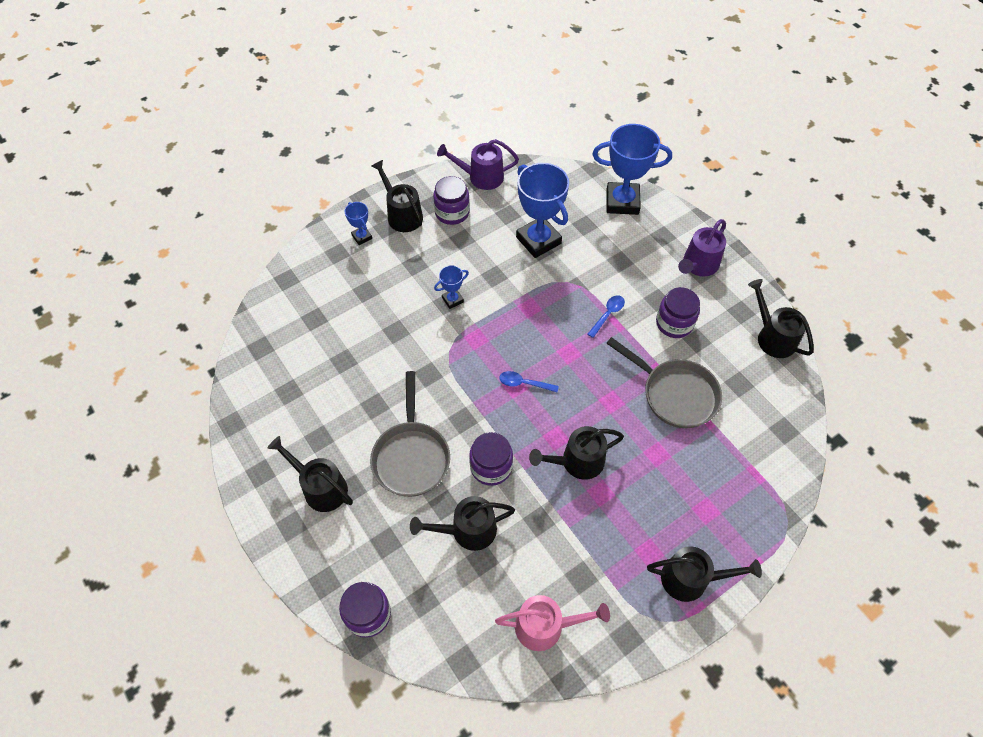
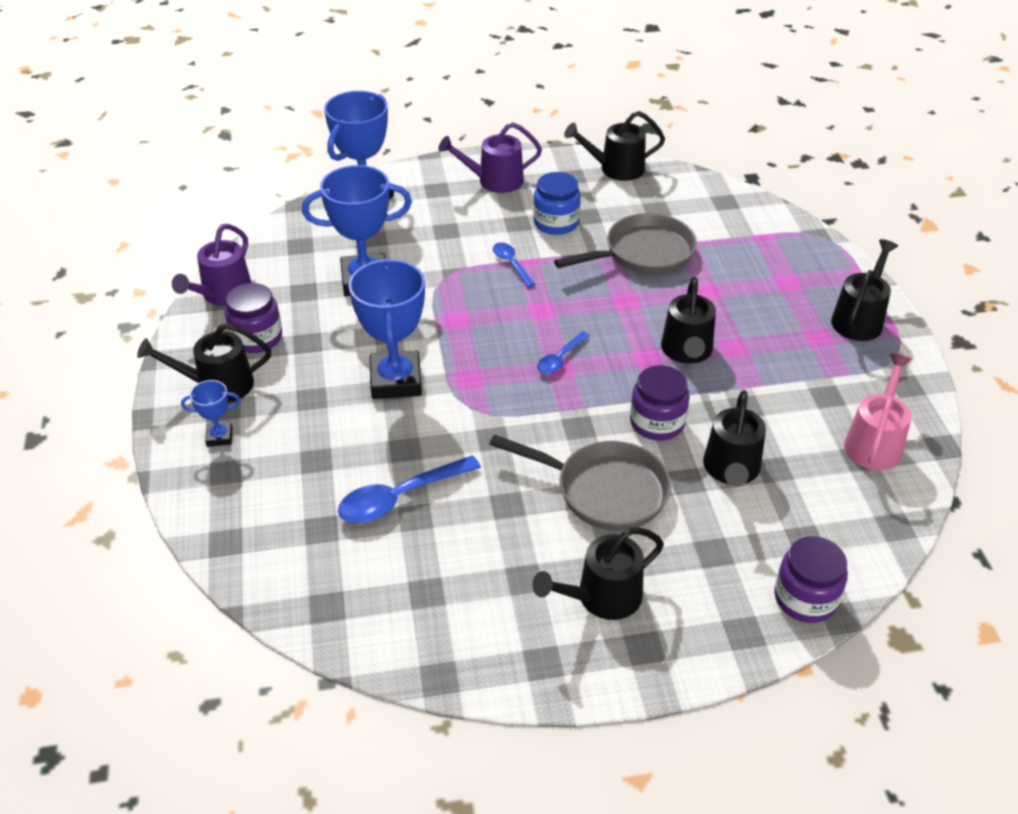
camera: 65 degrees left, 15 degrees down
(354, 346) = (400, 498): none -> blue spoon
(452, 300) = (396, 380): blue trophy -> blue trophy, size x2.11
(674, 323) = (556, 223): purple jar -> blue jar
(698, 265) = (494, 181): purple watering can -> purple watering can turned 105 degrees clockwise

